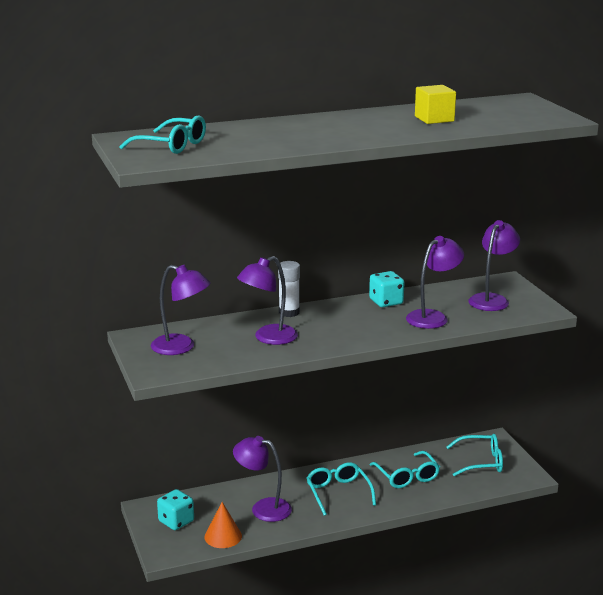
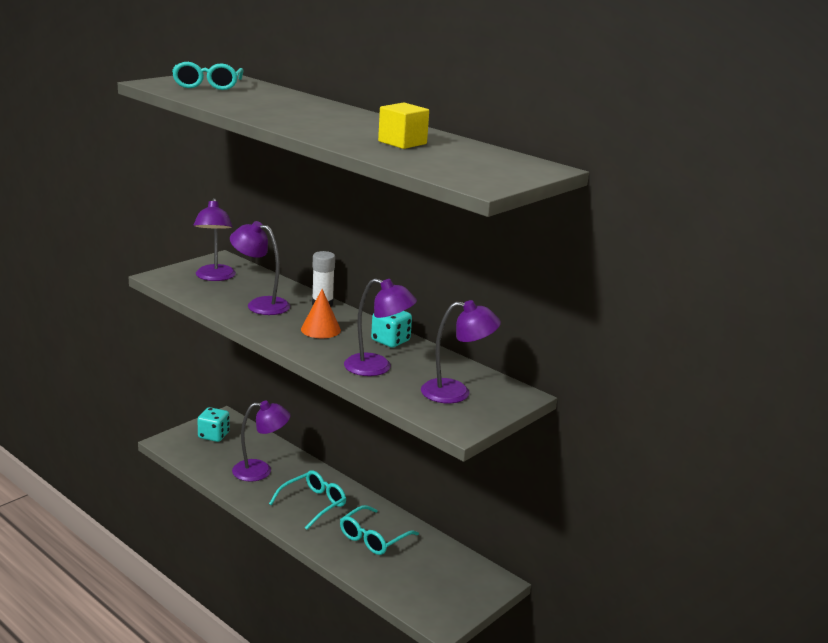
camera: 60 degrees right, 0 degrees up
(223, 536) = (205, 462): orange cone -> orange cone (320, 329)
(263, 508) = (260, 471): purple lamp -> purple lamp turned 90 degrees clockwise
(481, 462) = (441, 582): turquoise glasses -> none

